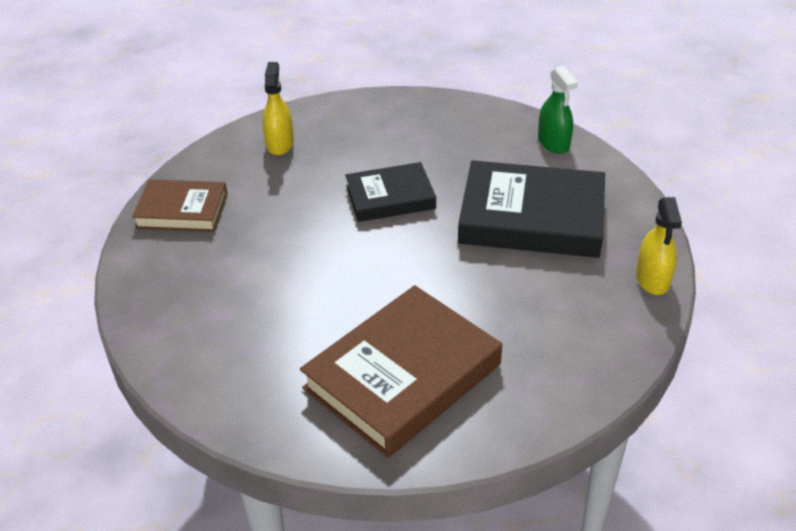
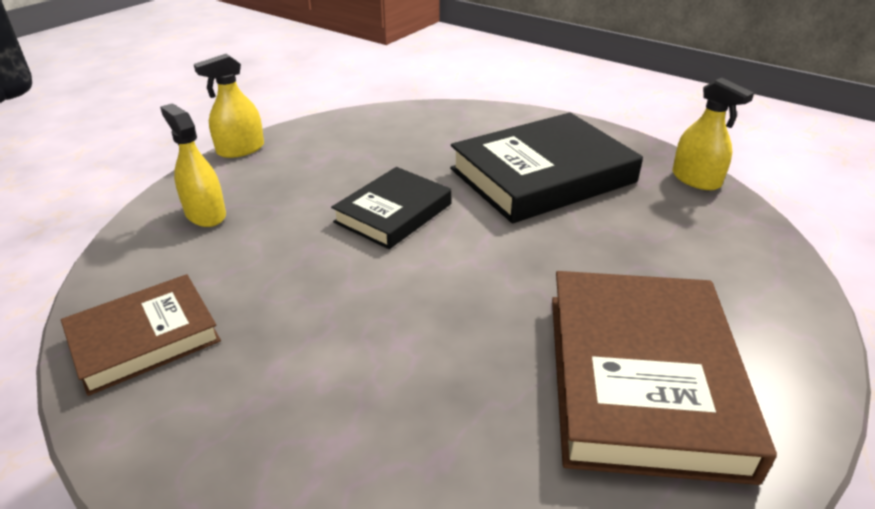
camera: 40 degrees left, 5 degrees down
(348, 100) = (240, 149): none -> yellow spray bottle
(553, 143) = (479, 117): green spray bottle -> none

